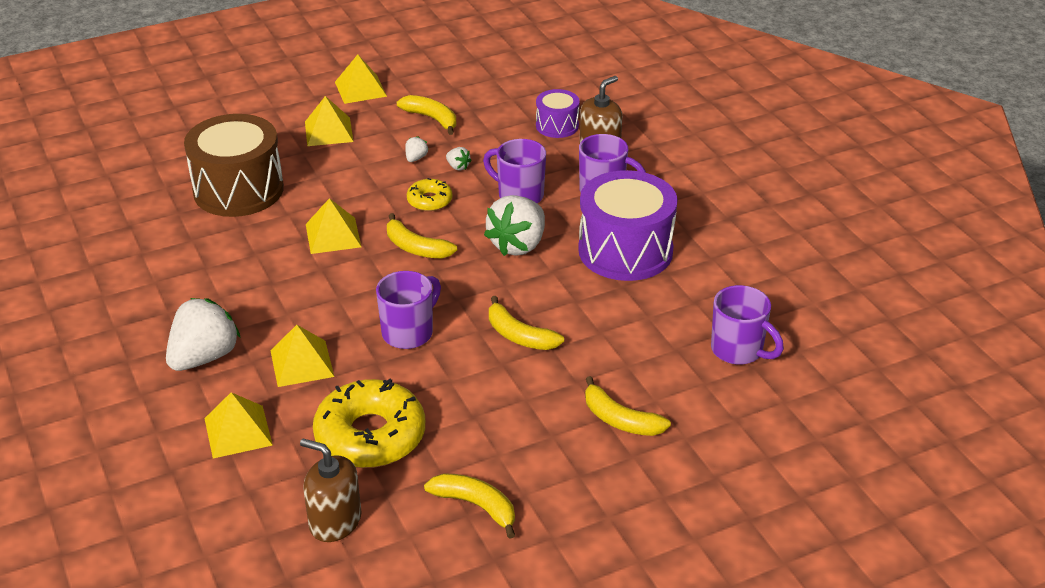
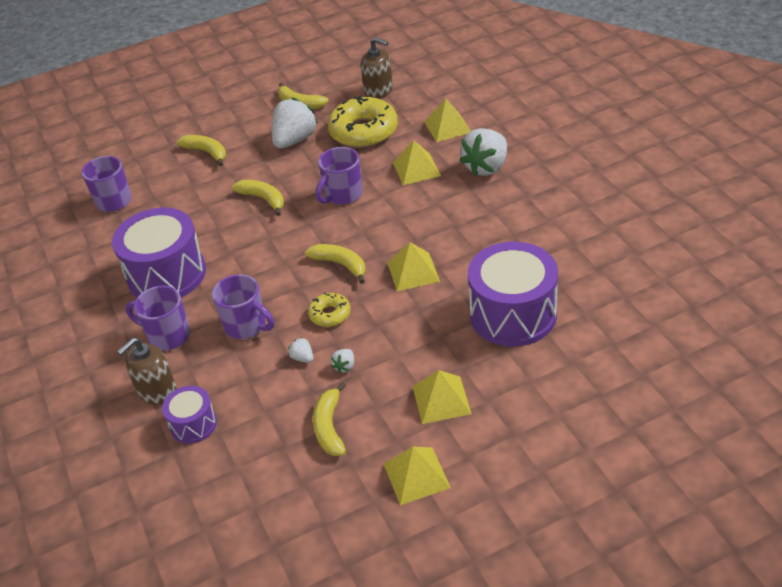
camera: 175 degrees left, 5 degrees up
(238, 190) = (513, 314): brown drum -> purple drum
(431, 119) = (329, 427): yellow banana -> yellow banana turned 45 degrees clockwise
(518, 245) = (254, 274): white strawberry -> white strawberry (295, 140)

